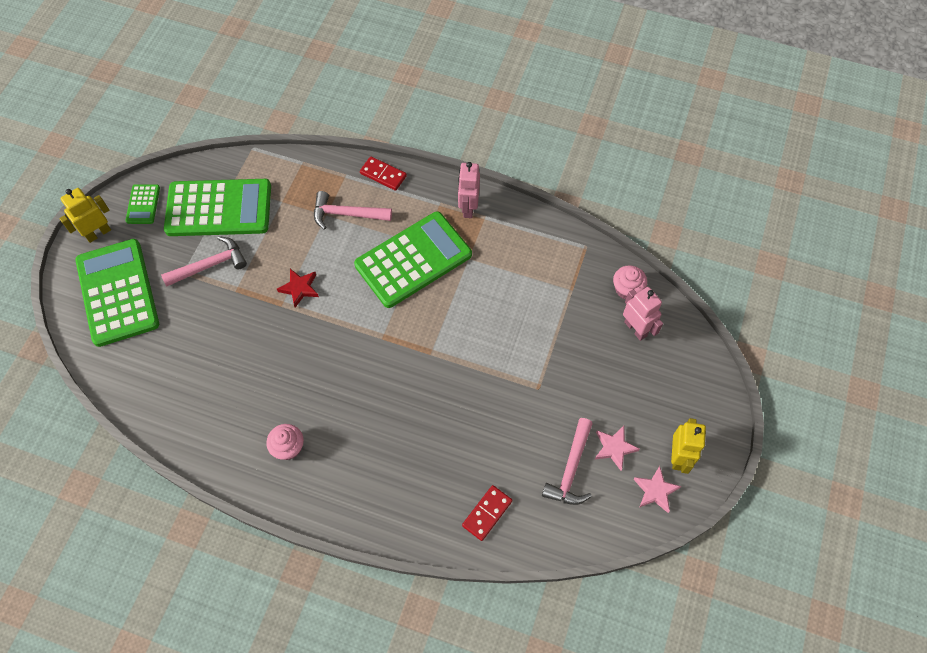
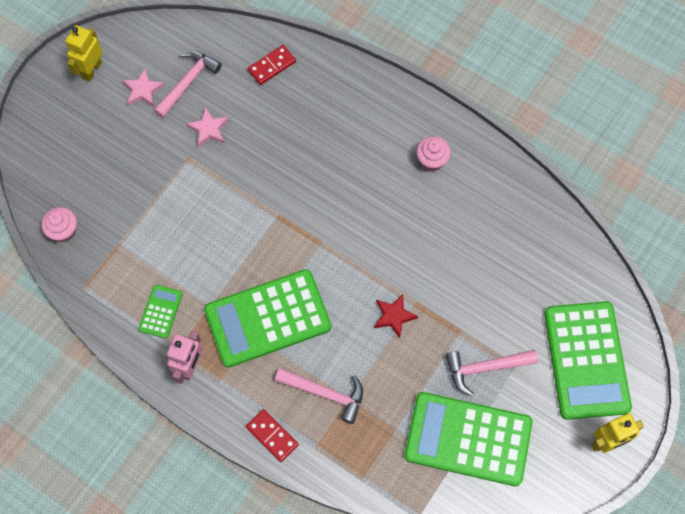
camera: 165 degrees left, 5 degrees up
(143, 204) = (554, 468): green calculator -> green calculator (160, 311)
(635, 329) = (74, 189): pink robot -> none
(655, 491) = (124, 49): pink star -> pink star (208, 129)

